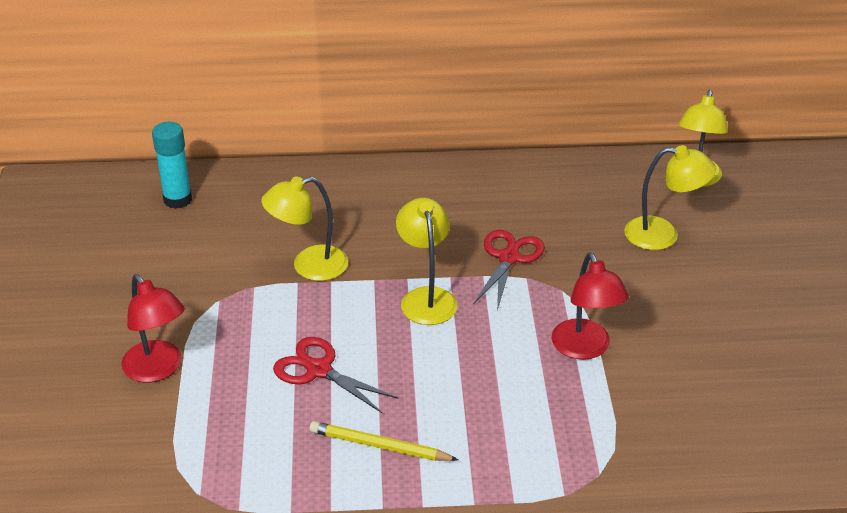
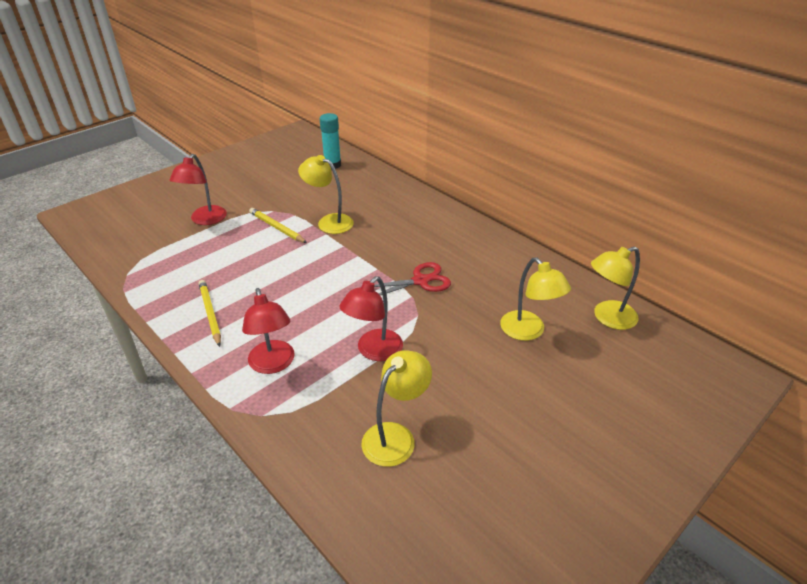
camera: 50 degrees right, 0 degrees up
(264, 314) = (276, 227): none -> yellow pencil
(318, 370) = (251, 264): red scissors -> none
(426, 297) = (349, 269): yellow lamp -> yellow lamp (395, 436)
(529, 432) = (273, 364): none -> red lamp

